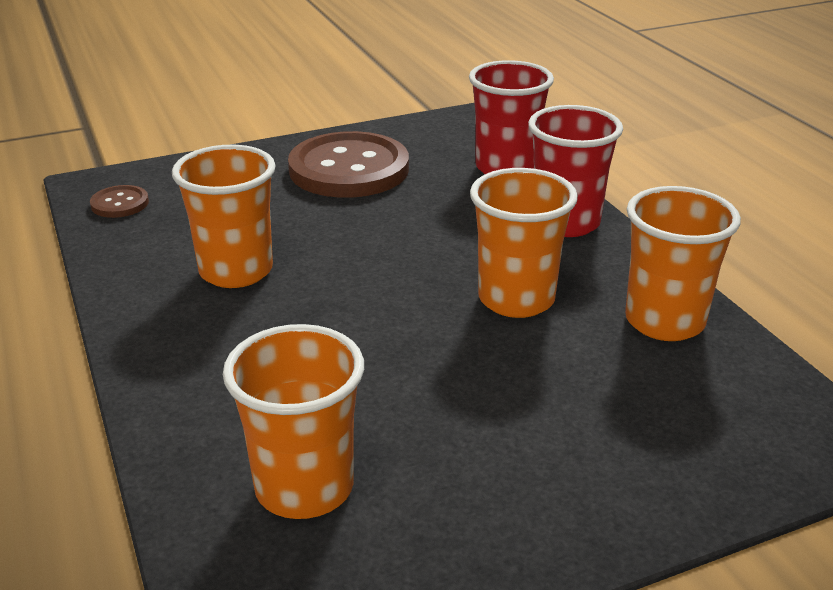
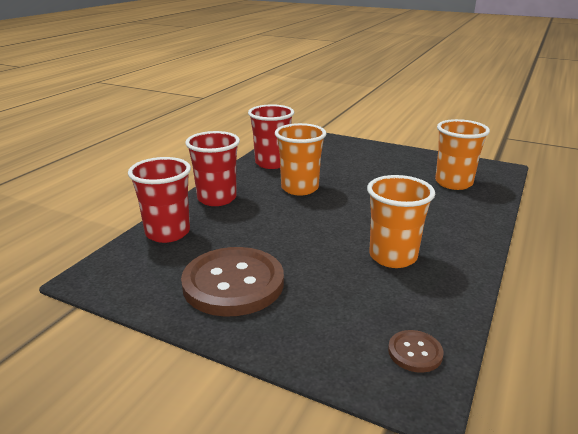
camera: 130 degrees left, 5 degrees down
(664, 321) = (272, 163): orange cup -> red cup

